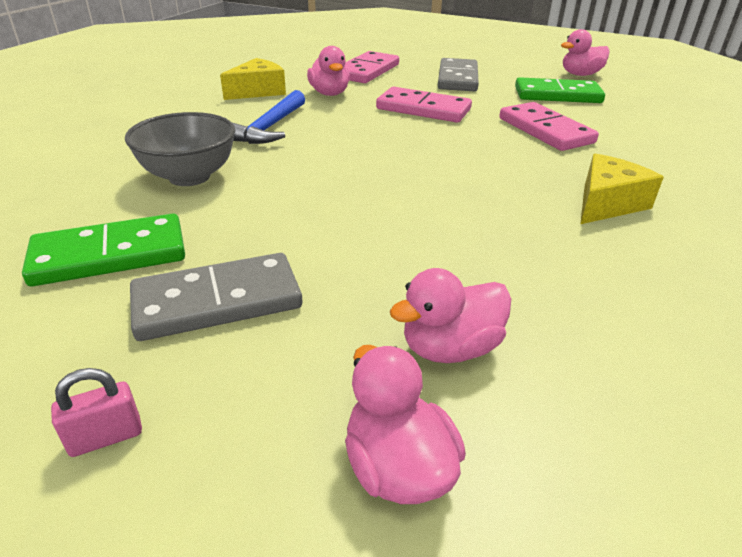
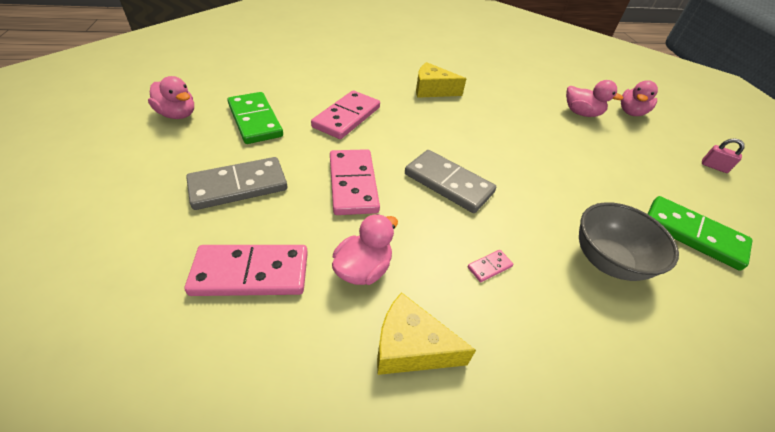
camera: 125 degrees left, 10 degrees up
(217, 302) = (649, 176): grey domino -> grey domino (448, 183)
(269, 128) = (489, 267): blue hammer -> pink domino

